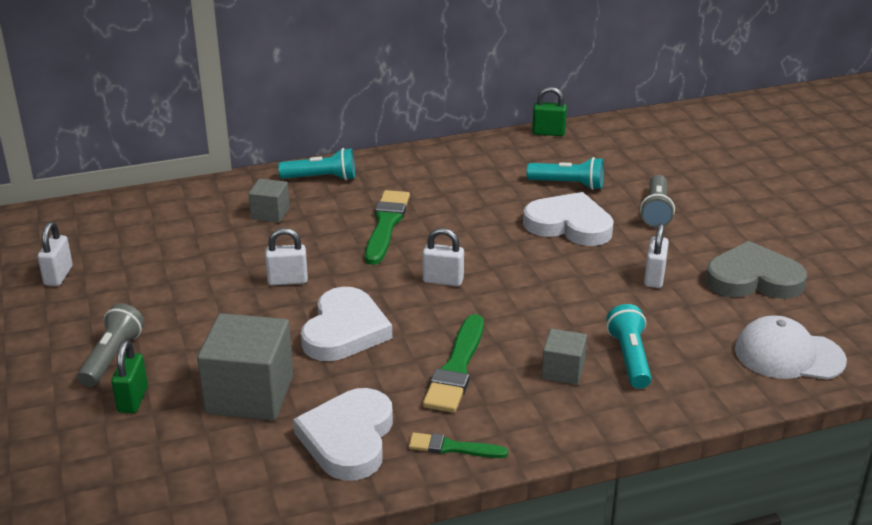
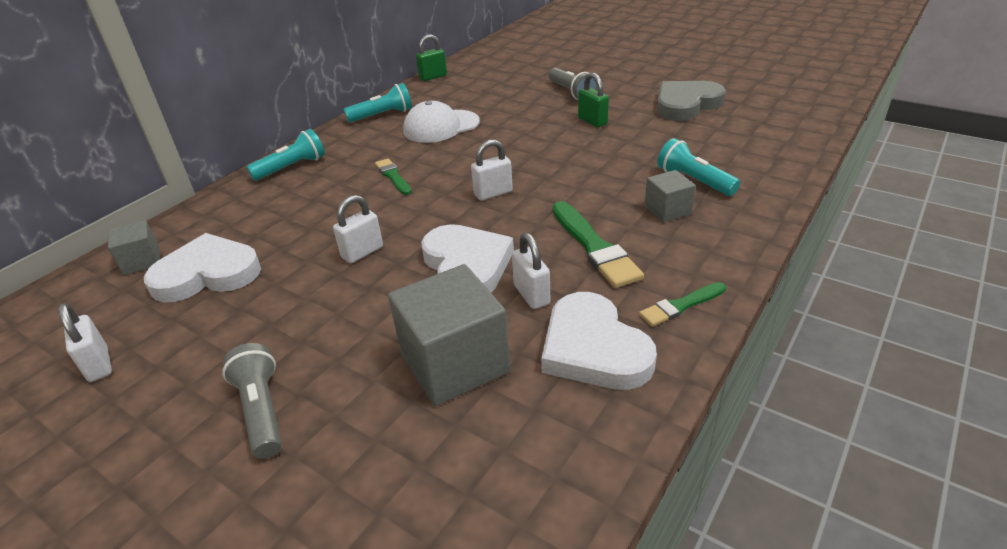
camera: 35 degrees left, 5 degrees up
(133, 399) = (338, 440): green padlock -> green padlock (592, 121)
(270, 213) = (277, 210): grey cube -> grey cube (141, 261)
(386, 225) = (393, 176): green brush -> green brush, size x0.59
(568, 184) = (492, 100): turquoise flashlight -> turquoise flashlight (382, 115)
(569, 225) = (529, 122): white heart -> white heart (207, 274)
(654, 278) = (630, 128): white padlock -> white padlock (531, 295)
(788, 355) = (774, 135): white cap -> white cap (441, 126)

